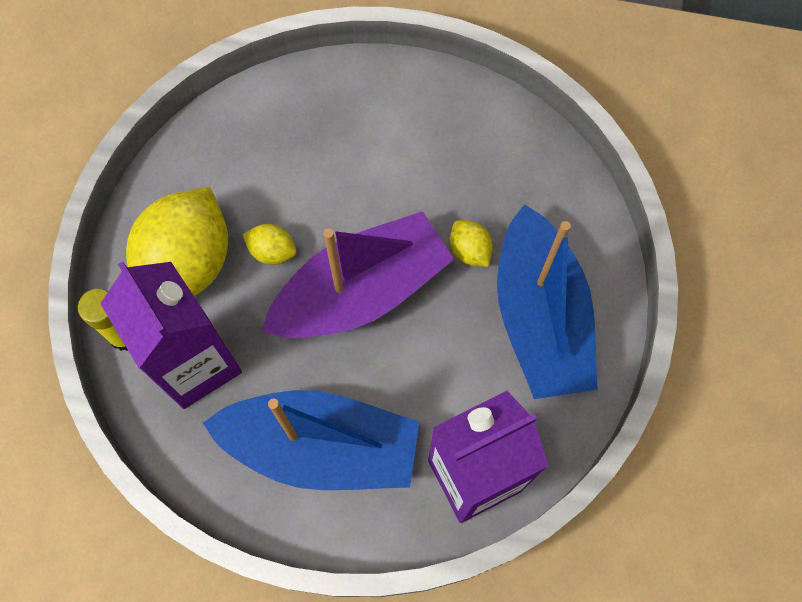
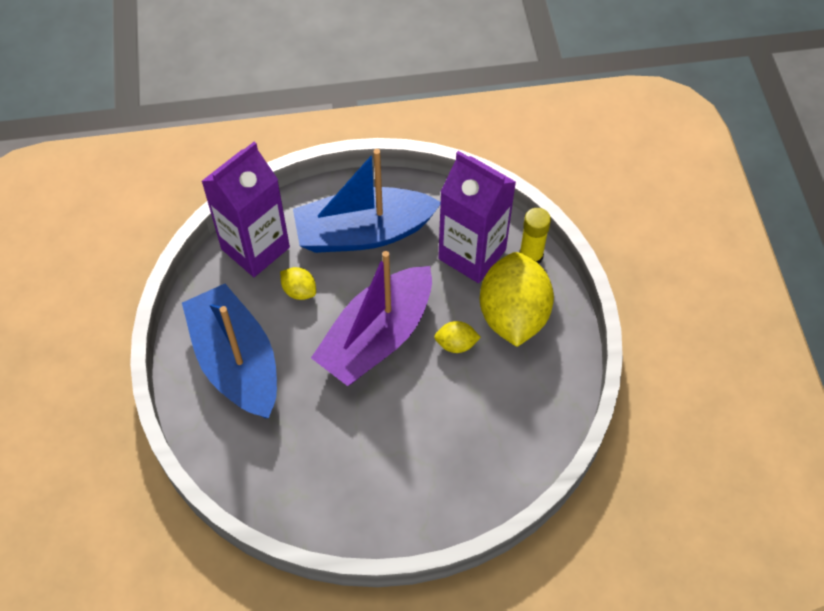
camera: 160 degrees right, 10 degrees down
(469, 251) = (305, 394): yellow lemon -> yellow lemon (299, 291)

